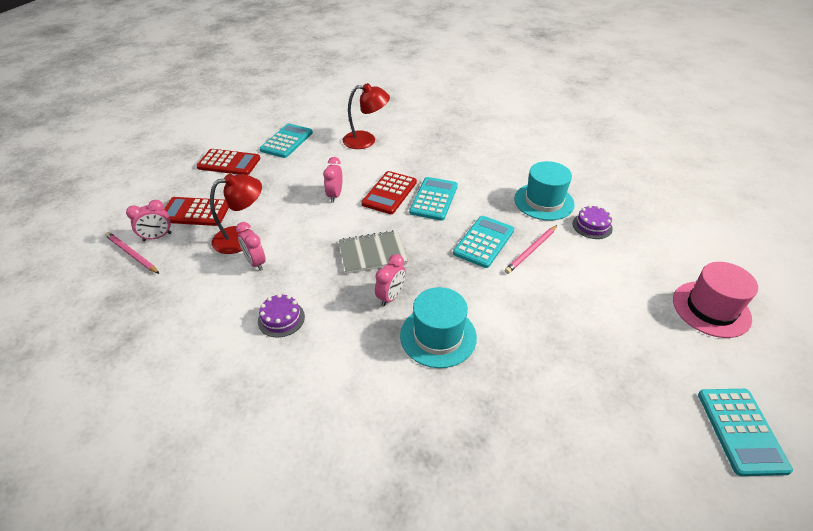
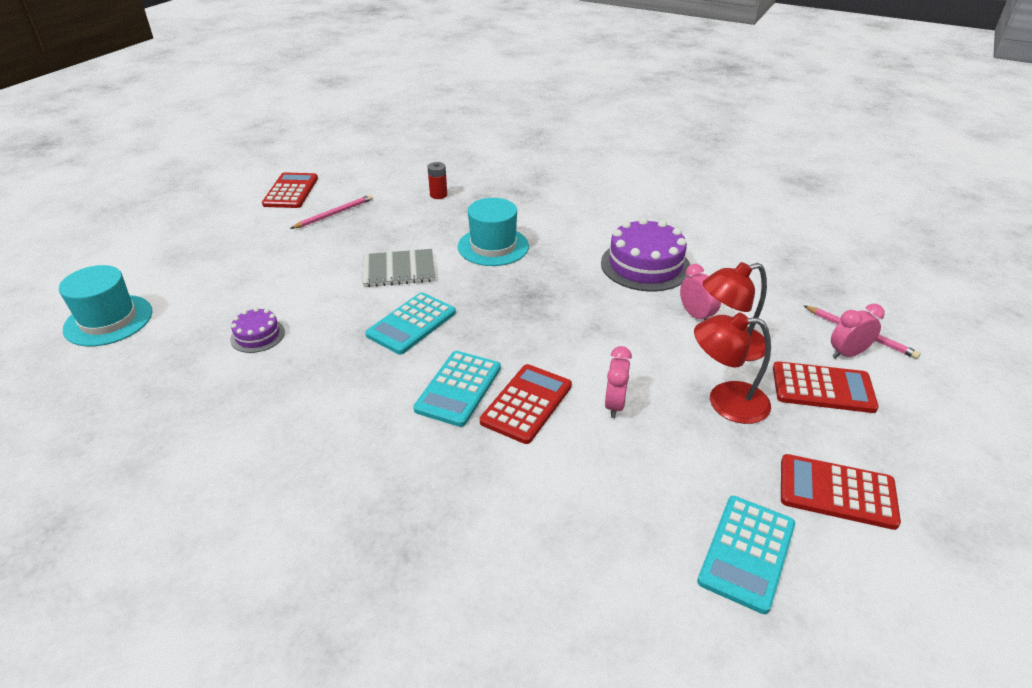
camera: 175 degrees left, 5 degrees down
(281, 318) = (645, 265): purple cake -> purple cake, size x1.93
(366, 140) = (568, 542): red lamp -> red lamp (725, 402)
(372, 253) = (554, 318): grey notebook -> grey notebook (399, 270)
(391, 297) = (535, 276): pink clock -> none
(531, 250) = (359, 311): pink pencil -> pink pencil (334, 214)
(535, 438) = (438, 195): none -> red battery
(544, 201) = (294, 374): turquoise hat -> turquoise hat (108, 320)
(711, 309) = (220, 251): pink hat -> none
(741, 431) = (291, 191): turquoise calculator -> red calculator

